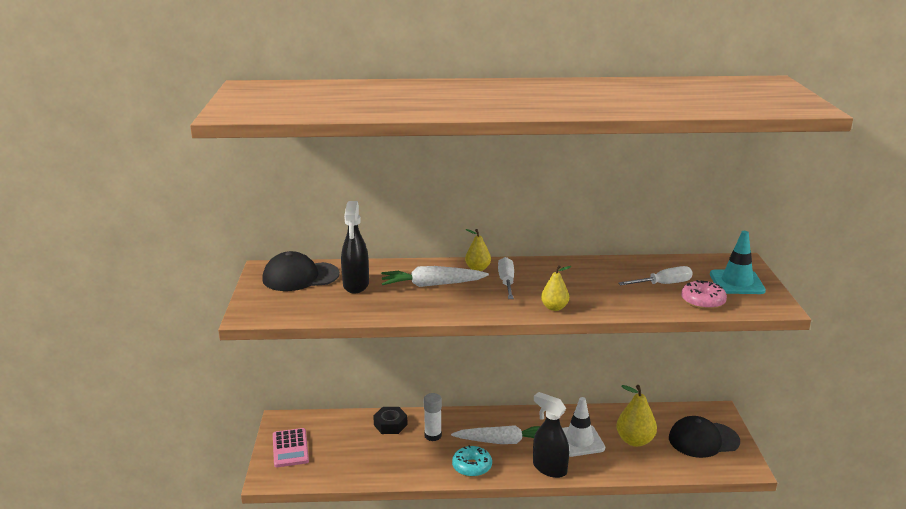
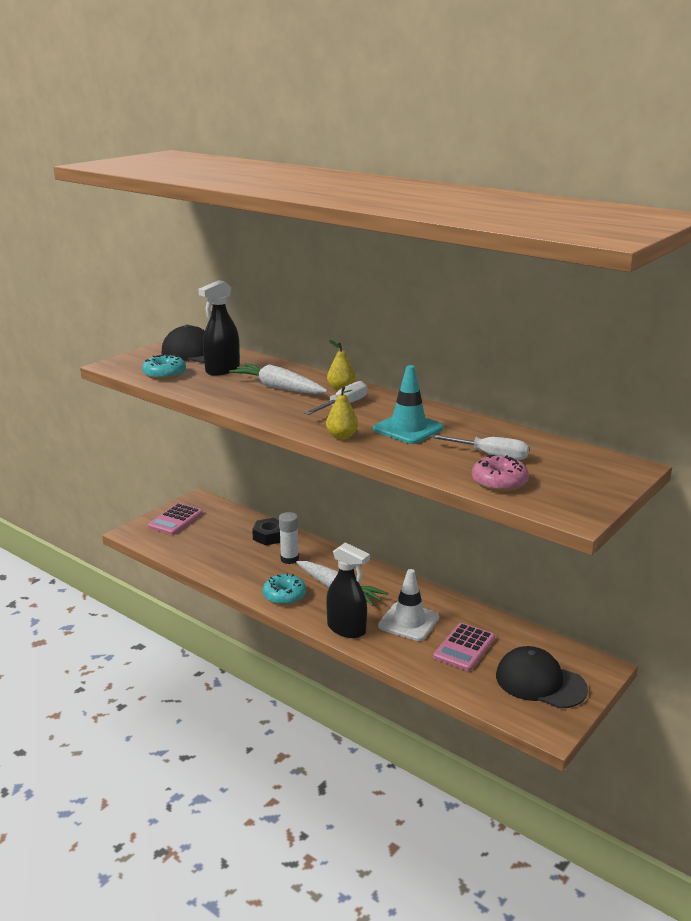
camera: 40 degrees right, 0 degrees up
(315, 307) = (164, 374): none -> turquoise donut
(549, 468) = (346, 629): black spray bottle -> black spray bottle turned 135 degrees clockwise
(635, 441) = (464, 648): yellow pear -> pink calculator
(736, 282) = (577, 481): turquoise traffic cone -> turquoise traffic cone (408, 429)

